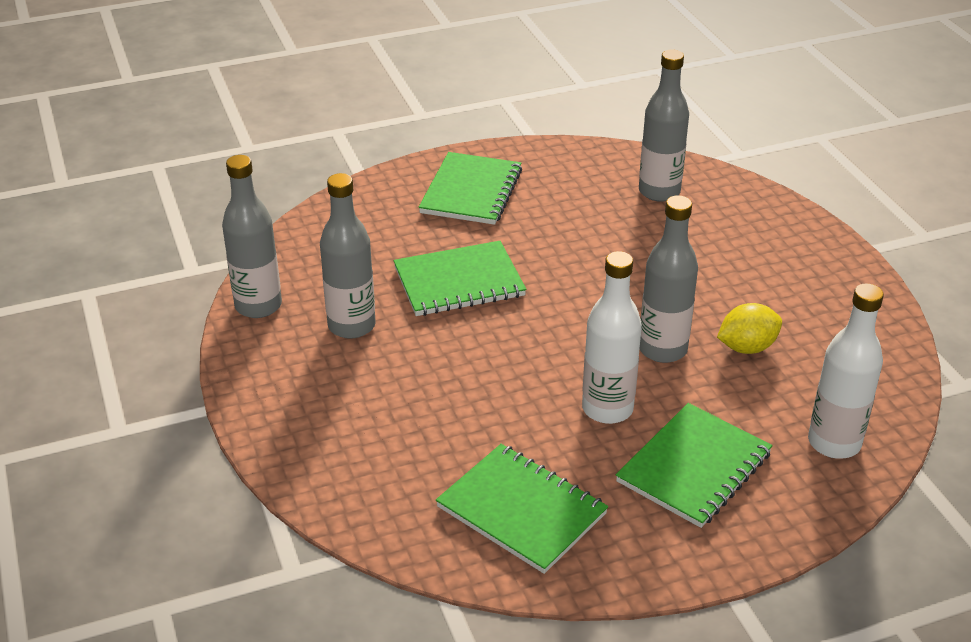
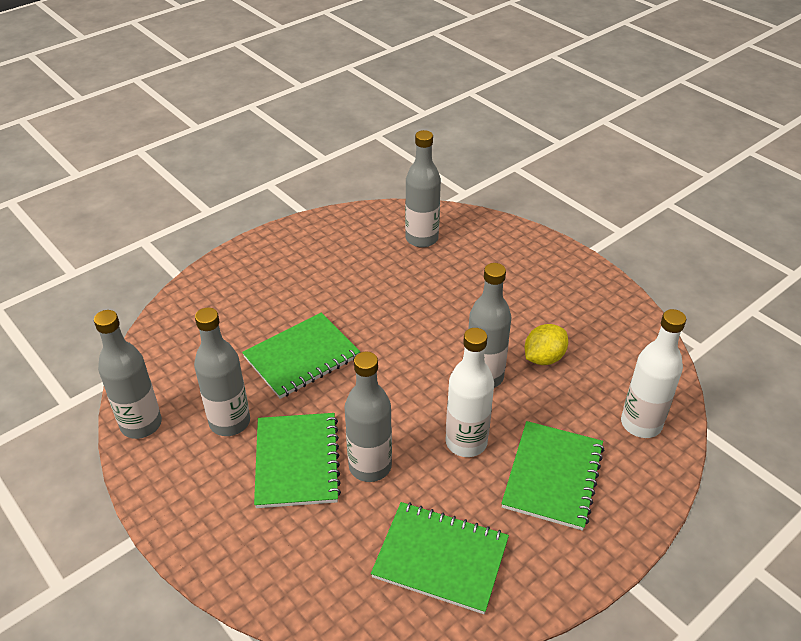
camera: 20 degrees left, 5 degrees up
(471, 191) = (277, 272): green notebook -> green notebook (297, 461)
(485, 404) = (370, 466): none -> grey bottle

